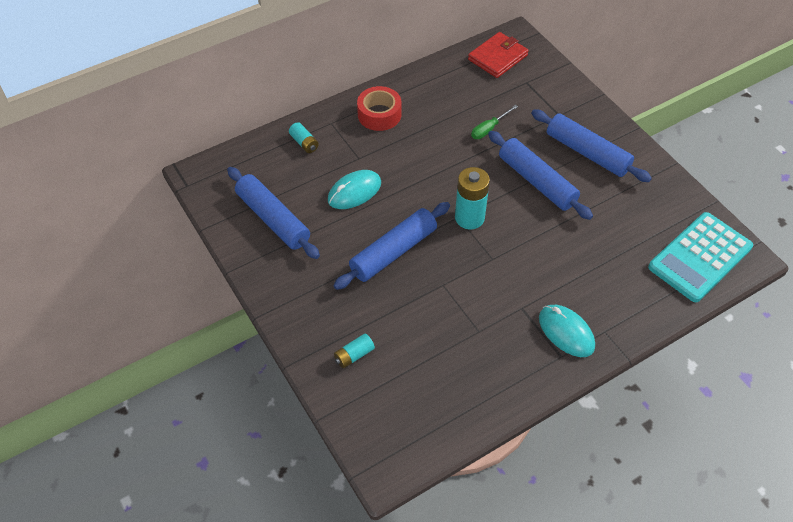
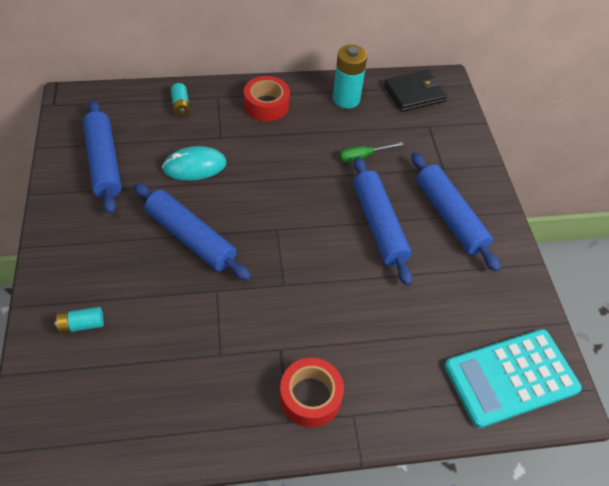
camera: 20 degrees right, 0 degrees up
(393, 252) = (191, 237): blue rolling pin -> blue rolling pin turned 60 degrees clockwise
(469, 218) = (287, 234): turquoise battery -> turquoise battery (346, 99)
(497, 57) = (414, 93): red wallet -> black wallet
(566, 332) = (310, 397): turquoise mouse -> red tape

